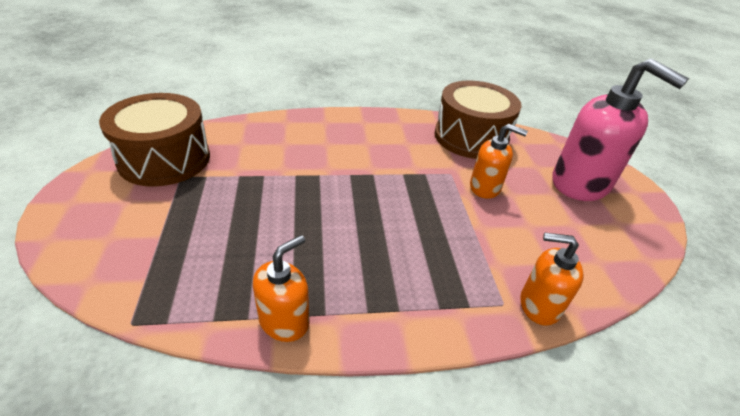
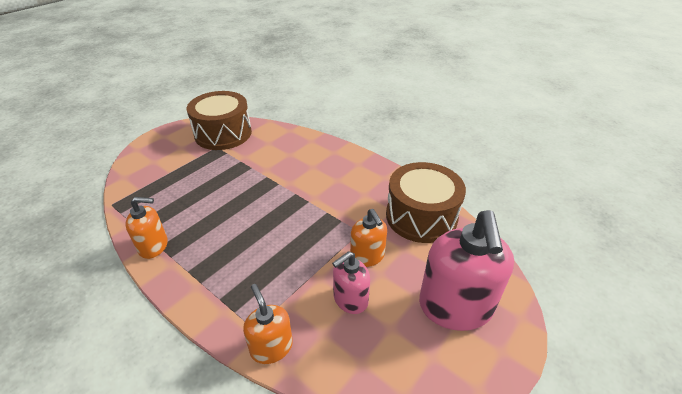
camera: 50 degrees right, 0 degrees up
(525, 226) = (350, 299): none -> pink soap dispenser

